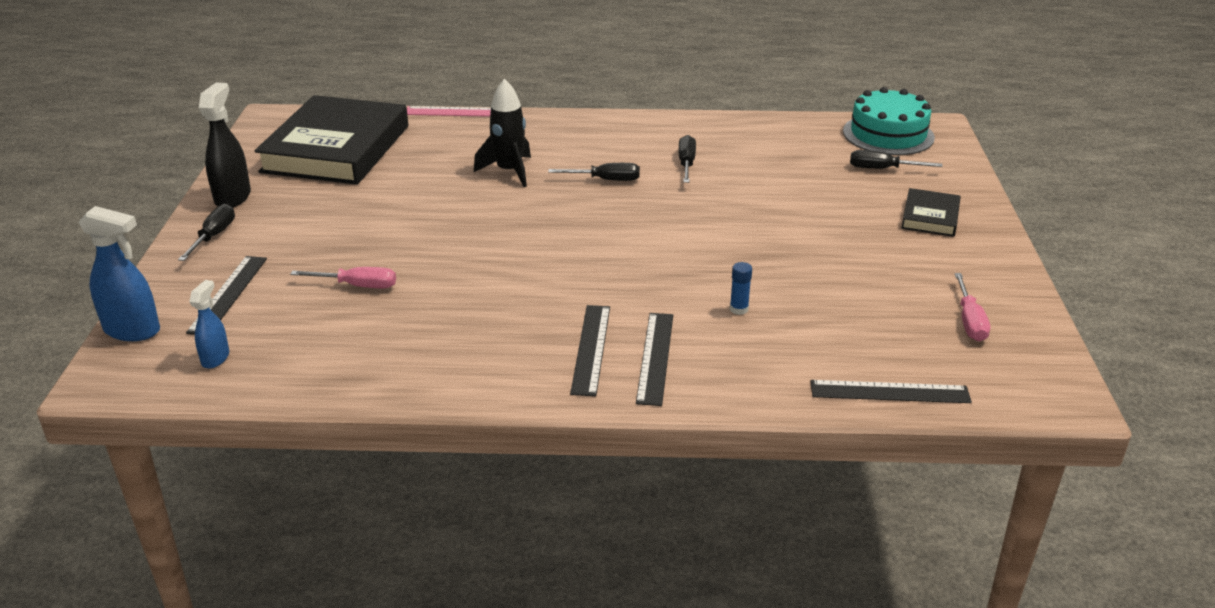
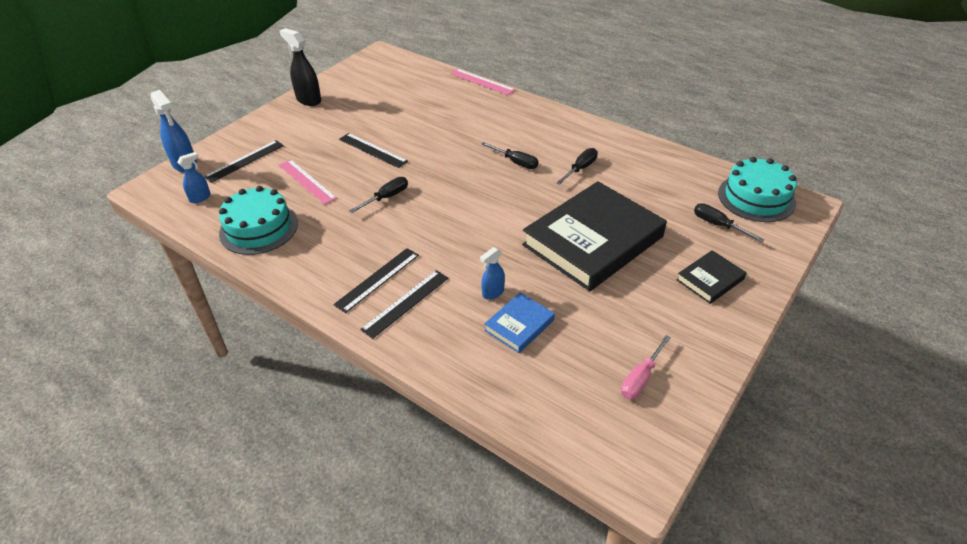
camera: 35 degrees right, 10 degrees up
(214, 236) = (275, 121): black screwdriver -> black screwdriver (386, 197)
(233, 197) = (308, 100): black spray bottle -> black spray bottle turned 90 degrees counterclockwise
(336, 149) = (390, 85): black book -> black book (593, 241)
(357, 286) = (307, 181): pink screwdriver -> pink ruler
(357, 358) = (259, 228): none -> turquoise cake
(509, 171) = (465, 135): black rocket -> none
(739, 309) = (493, 292): blue glue stick -> blue spray bottle
(803, 326) = (519, 325): none -> blue book
(889, 392) = (520, 403): black ruler -> black ruler (372, 150)

